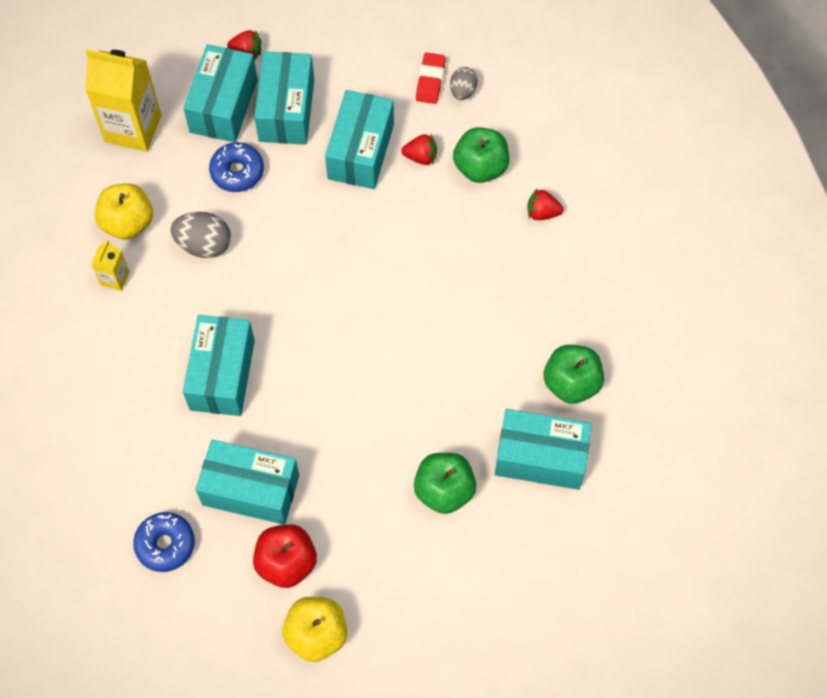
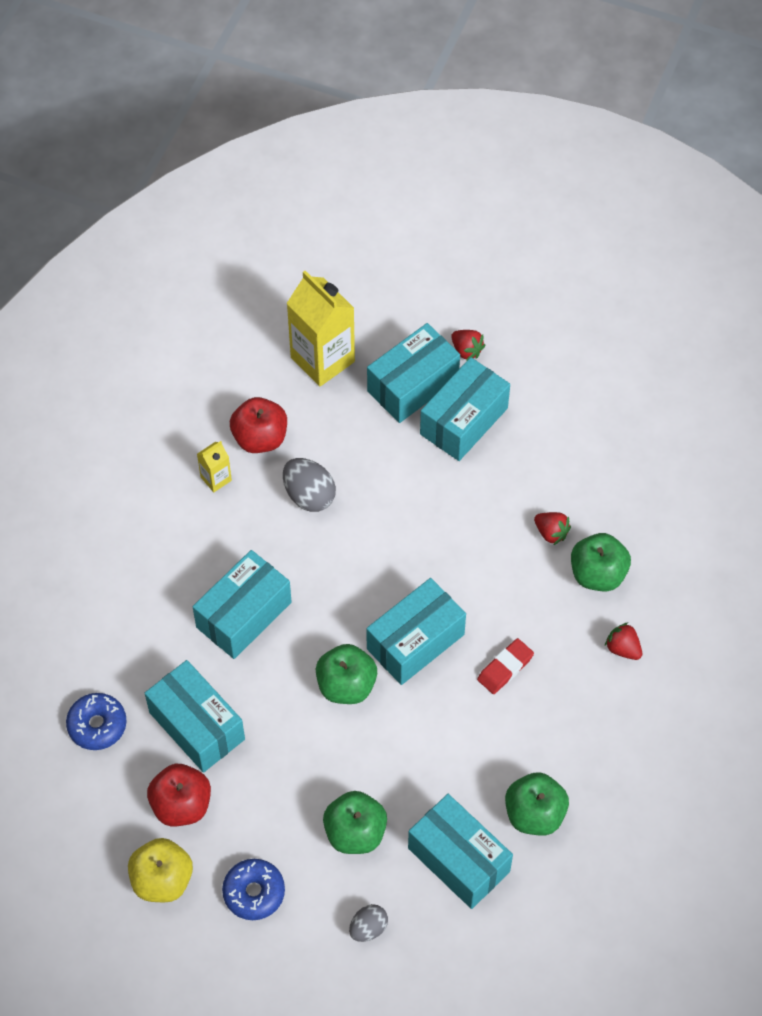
camera: 35 degrees right, 5 degrees down
(128, 223) = (260, 438): yellow apple -> red apple
(237, 172) = (382, 449): blue donut -> blue donut (254, 892)
(349, 378) = (346, 685): none -> green apple
(361, 151) = (501, 496): turquoise box -> turquoise box (415, 641)
(430, 81) = (610, 470): red eraser -> red eraser (505, 668)
(463, 91) = (633, 496): grey egg -> grey egg (368, 928)

